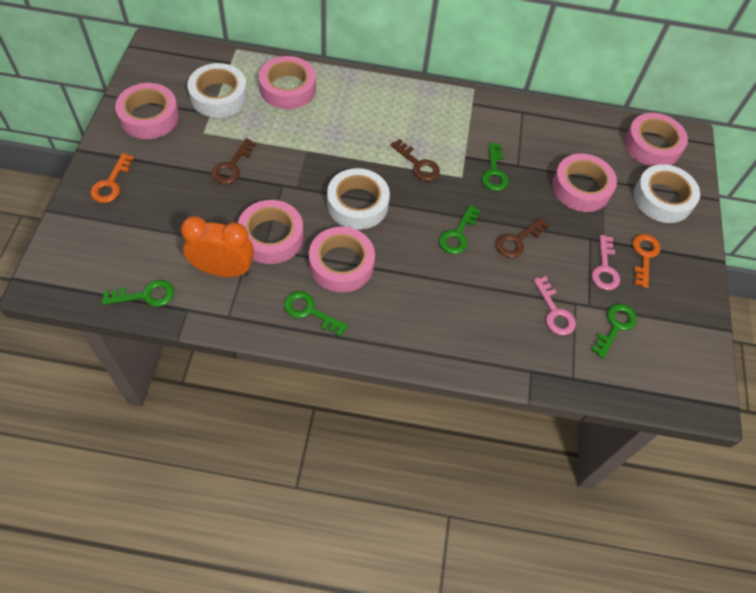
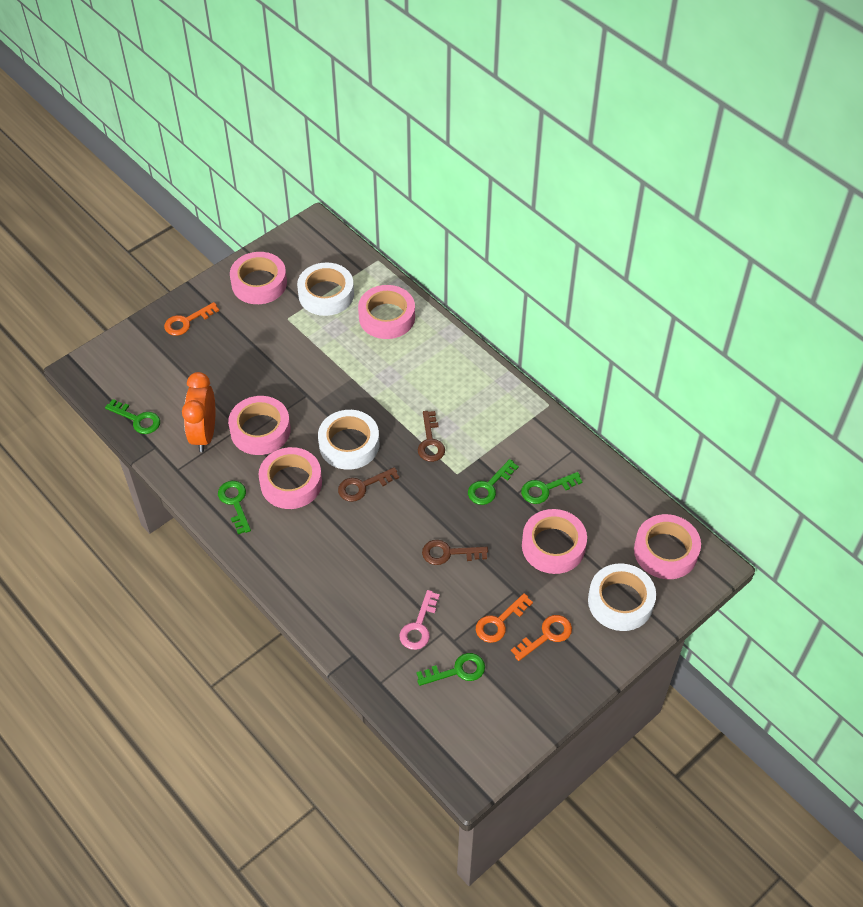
camera: 45 degrees right, 5 degrees down
(223, 270) = (204, 434): orange clock -> orange clock turned 135 degrees counterclockwise
(232, 166) = (283, 358): brown key -> brown key (363, 486)
(458, 234) = (404, 517): green key -> green key (546, 489)
(605, 268) = (499, 622): pink key -> orange key

